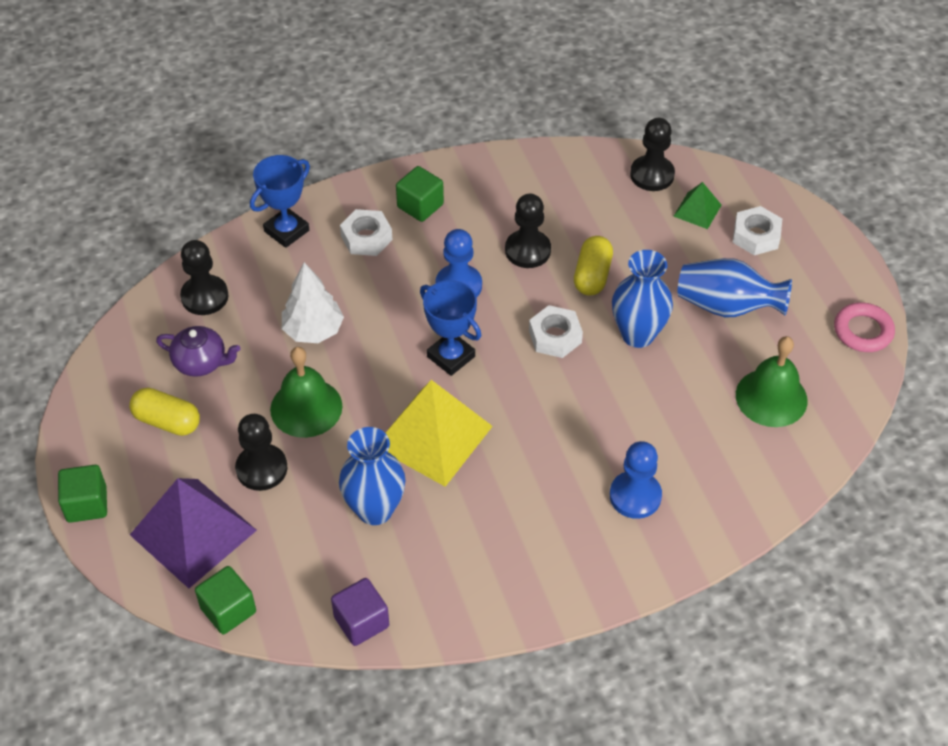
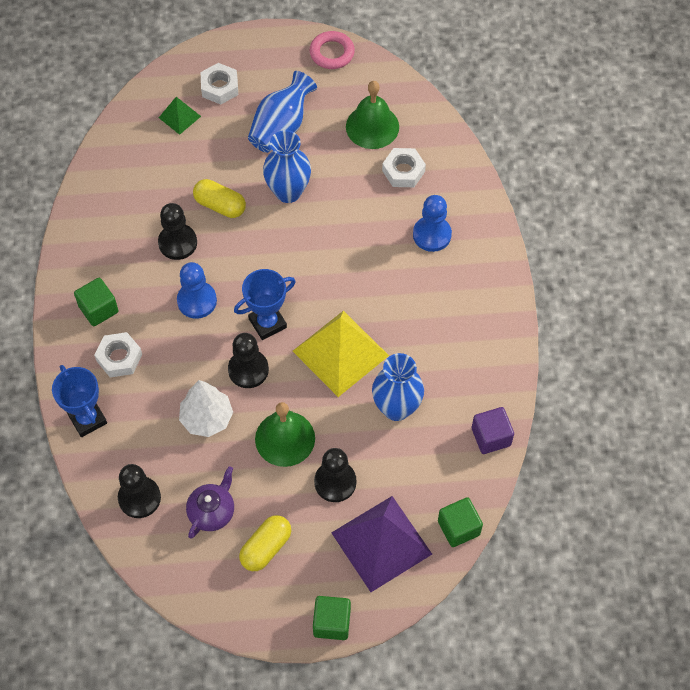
camera: 75 degrees left, 10 degrees up
(555, 336) = (272, 247): white nut -> white nut (403, 171)
(652, 175) = (130, 135): black pawn -> black pawn (248, 370)

